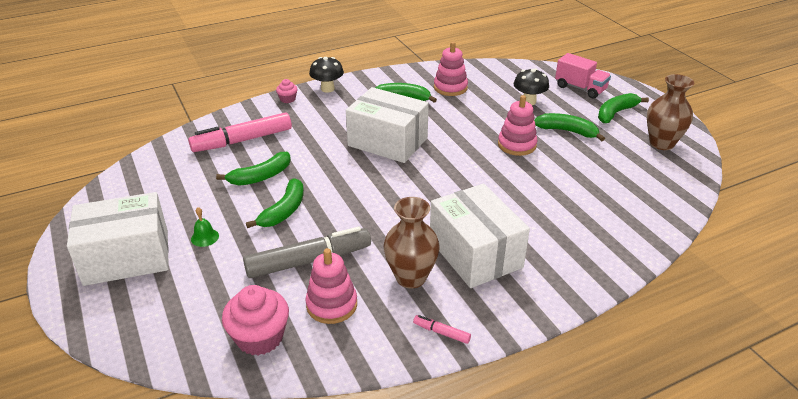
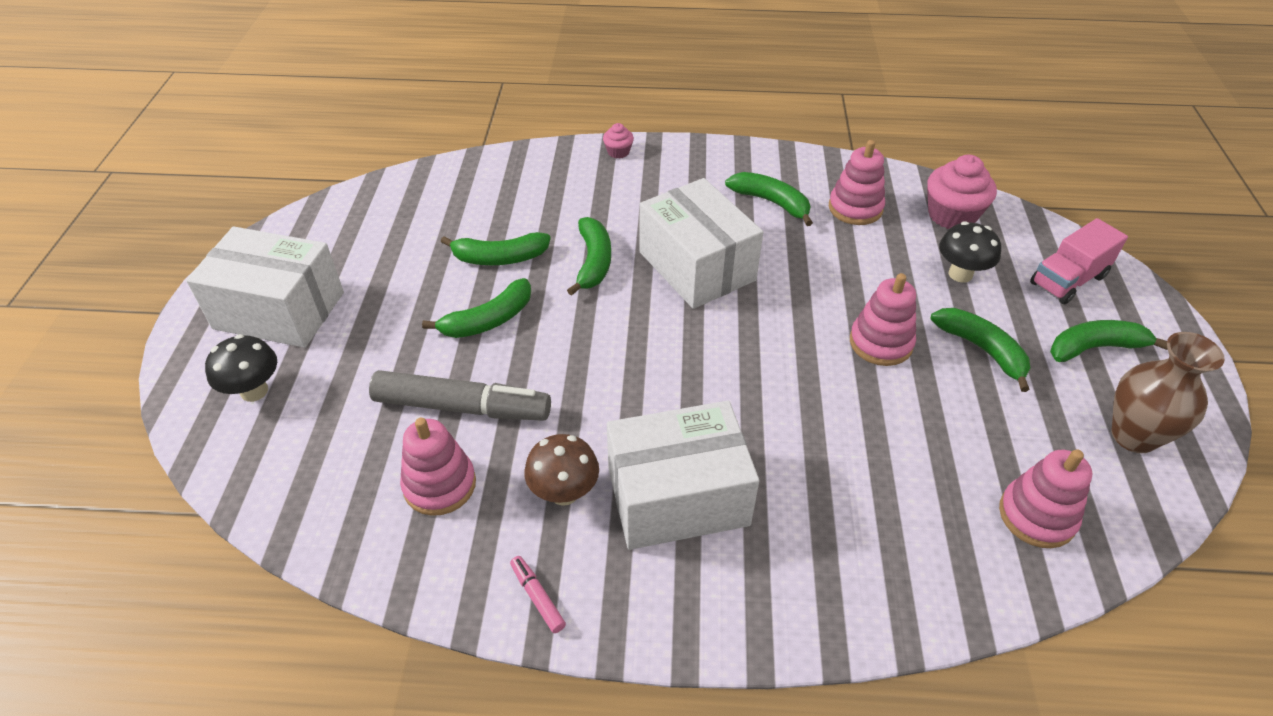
camera: 30 degrees right, 10 degrees up
(205, 237) = (375, 319): green bell -> none
(242, 140) = (518, 196): pink marker -> none
(260, 337) = (329, 489): pink cupcake -> pink cupcake (951, 215)
(324, 159) = (593, 262): none -> green banana
(327, 89) = (681, 153): black mushroom -> black mushroom (254, 391)
(411, 277) = (564, 492): brown vase -> brown mushroom
(475, 253) = (677, 496): white box -> white box turned 75 degrees clockwise
(580, 88) = (1068, 280): pink truck -> pink truck turned 75 degrees clockwise
(649, 192) = (1037, 516): none -> pink stacking toy

